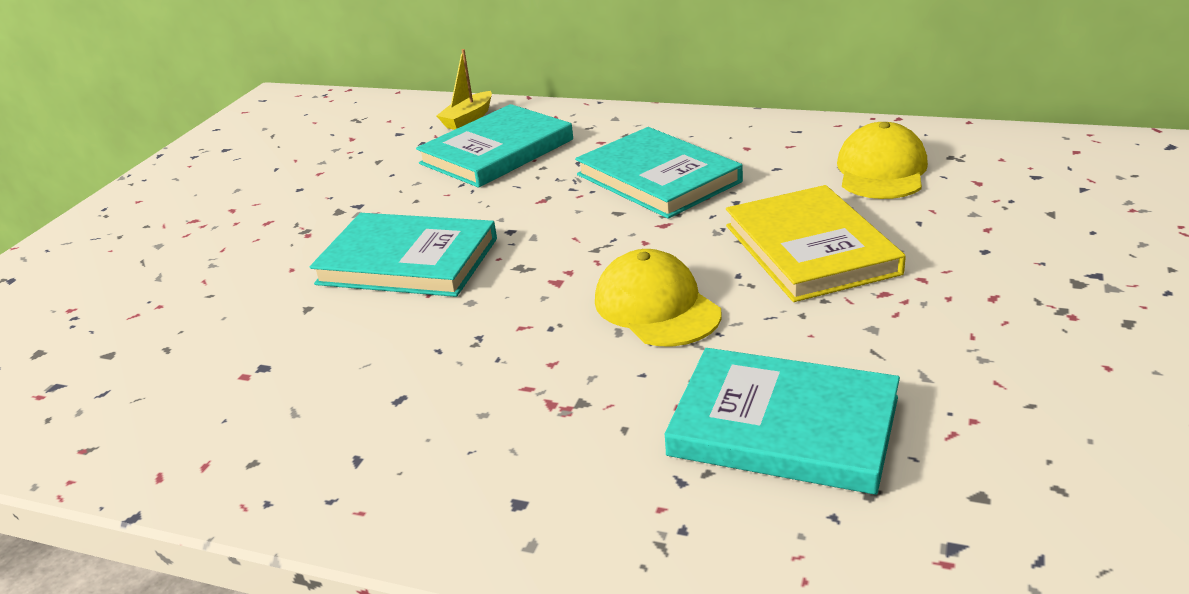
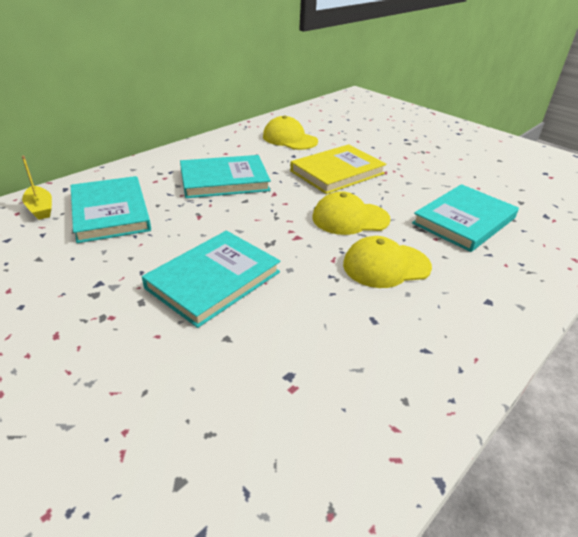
camera: 70 degrees left, 5 degrees up
(543, 376) = (386, 266): none -> yellow cap
(810, 249) = (337, 172): yellow book -> yellow book turned 45 degrees counterclockwise

